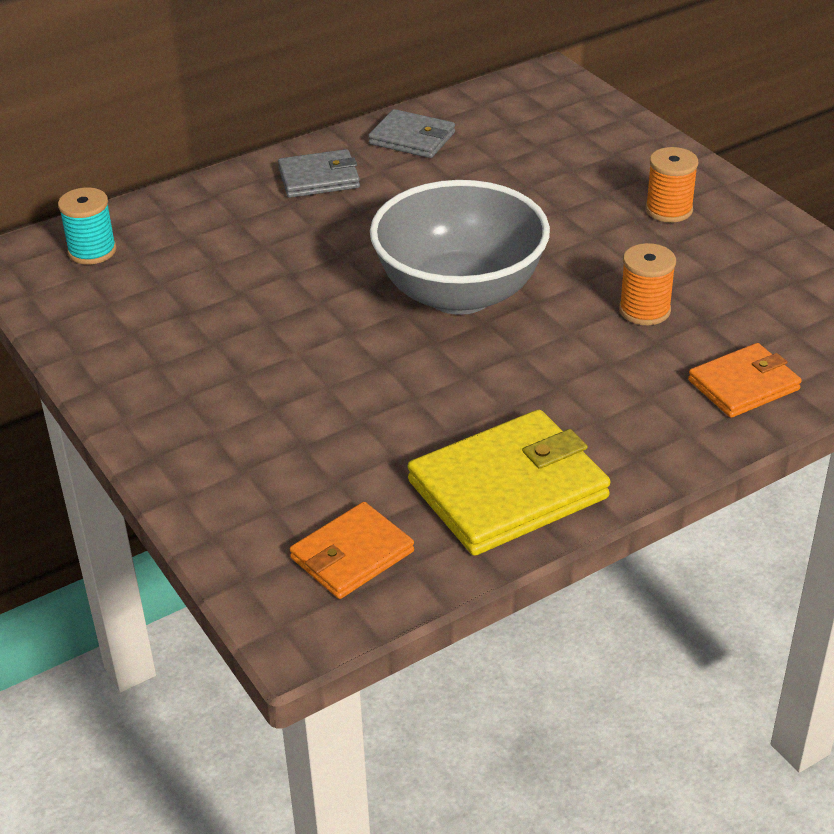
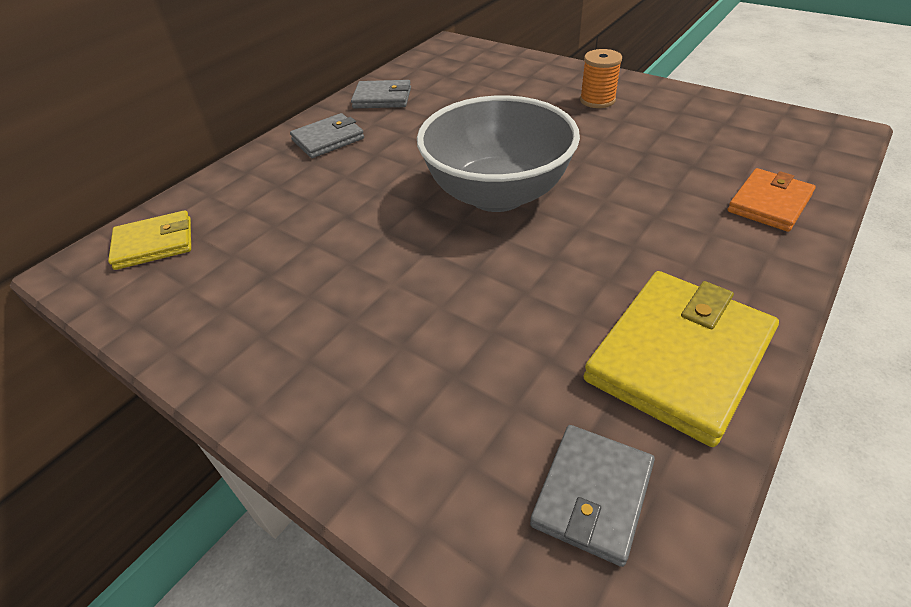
camera: 20 degrees left, 5 degrees up
(92, 251) = (154, 243): turquoise spool -> yellow wallet
(352, 555) = (592, 495): orange wallet -> grey wallet
(644, 310) = (645, 169): orange spool -> none

